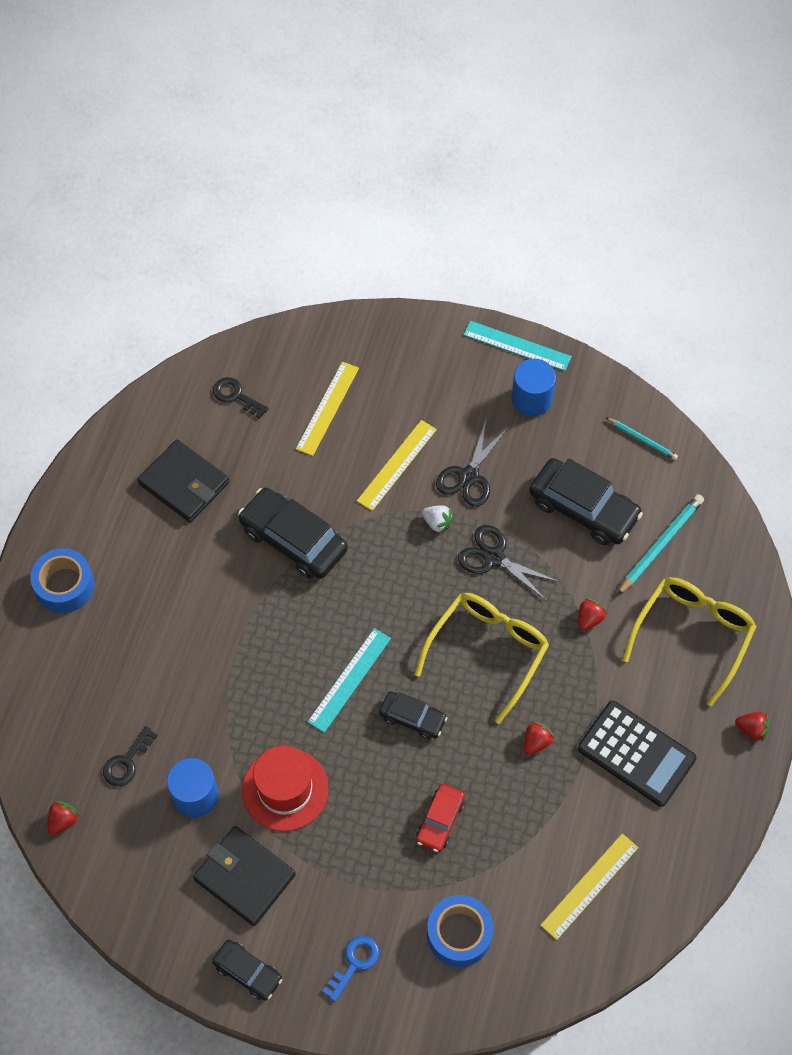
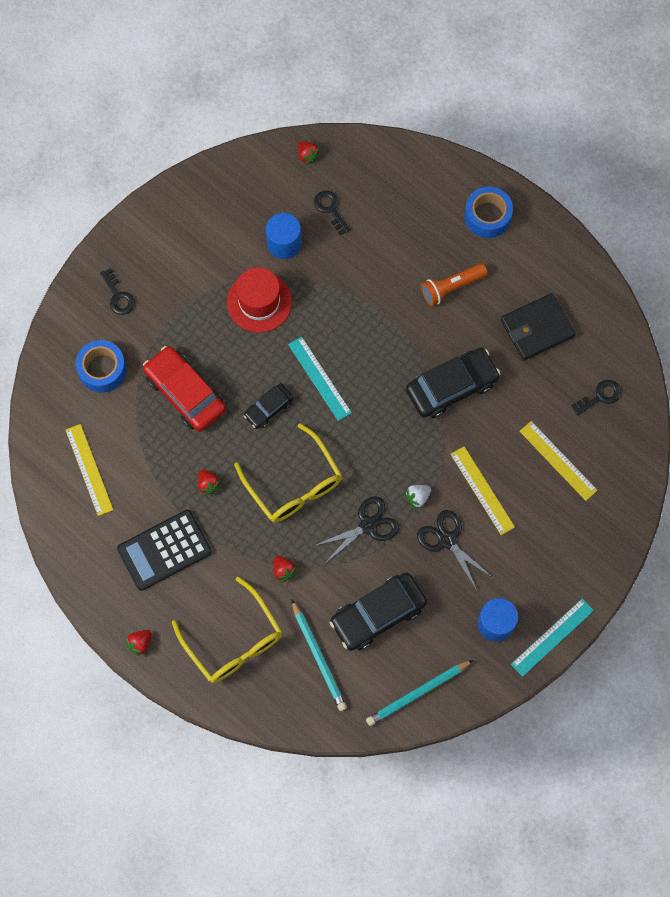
camera: 115 degrees right, 10 degrees up
(172, 588) = (451, 287): none -> orange flashlight
(245, 877) = (211, 252): black wallet -> none
(247, 972) = (147, 229): black car -> none
(354, 963) = (118, 296): blue key -> black key
(440, 820) = (185, 393): red car -> red car, size x1.78
(642, 440) = (418, 693): turquoise pencil -> turquoise pencil, size x1.67

